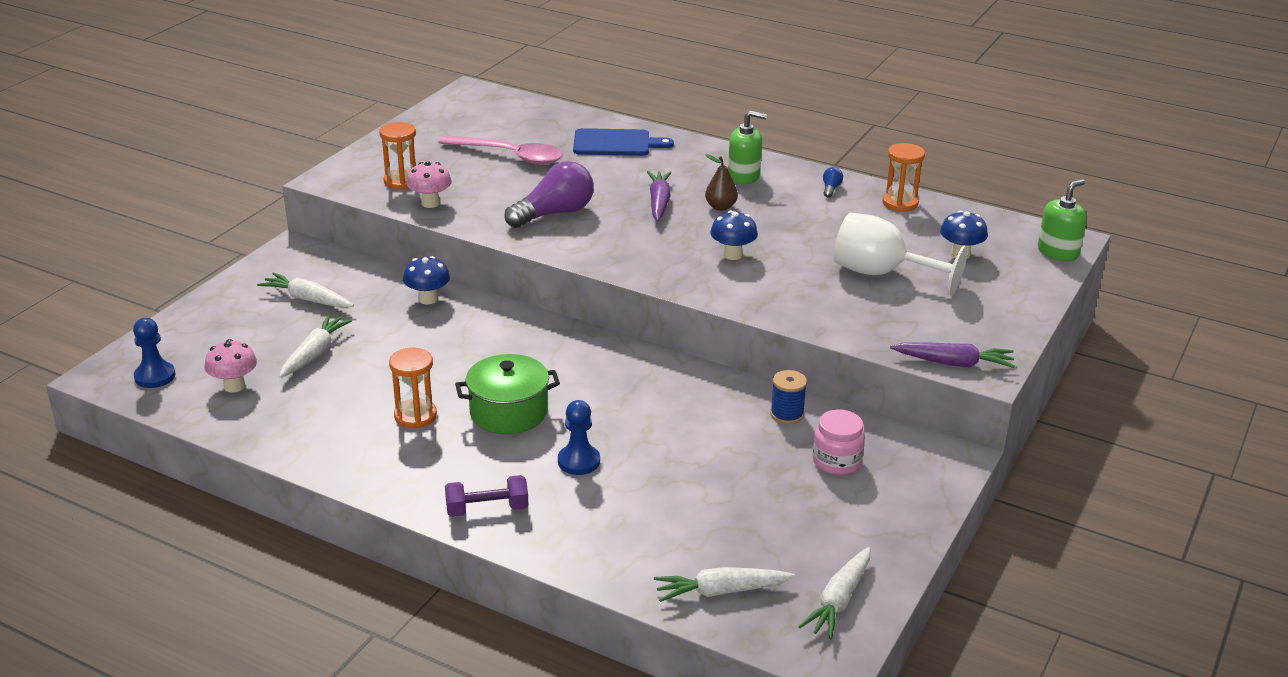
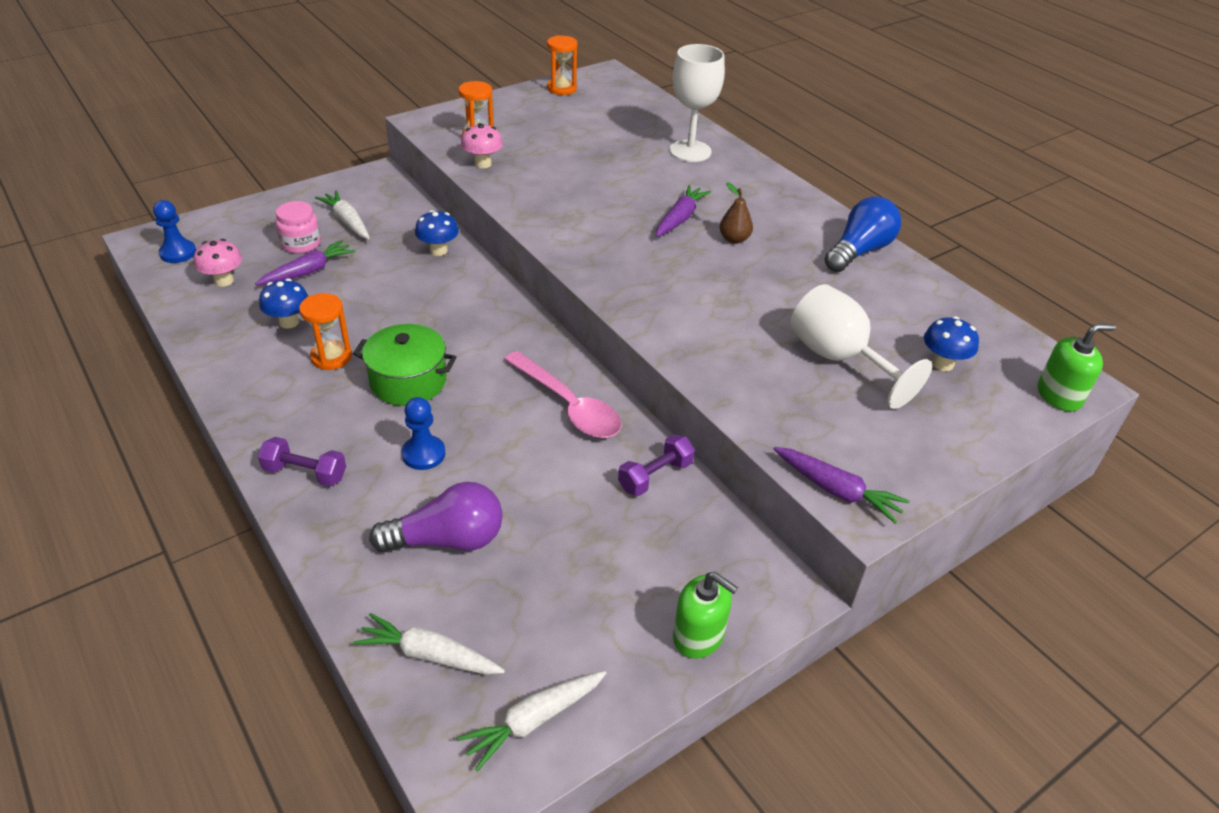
camera: 25 degrees right, 10 degrees up
(315, 353) = (308, 271): white carrot -> purple carrot
(510, 156) = (588, 139): pink spoon -> pink spoon (568, 405)
(554, 214) = (577, 203): purple light bulb -> purple light bulb (448, 540)
(615, 143) = (690, 151): blue cutting board -> white goblet
(732, 255) = (704, 292): blue mushroom -> blue mushroom (289, 322)
(744, 176) = (782, 214): green soap dispenser -> green soap dispenser (698, 636)
(787, 414) = (655, 476): blue spool -> purple dumbbell
(831, 189) = (859, 251): blue light bulb -> blue light bulb, size x2.43
(836, 461) = (663, 549): pink jar -> pink jar (301, 244)
(900, 203) = (920, 287): orange hourglass -> orange hourglass (562, 89)

